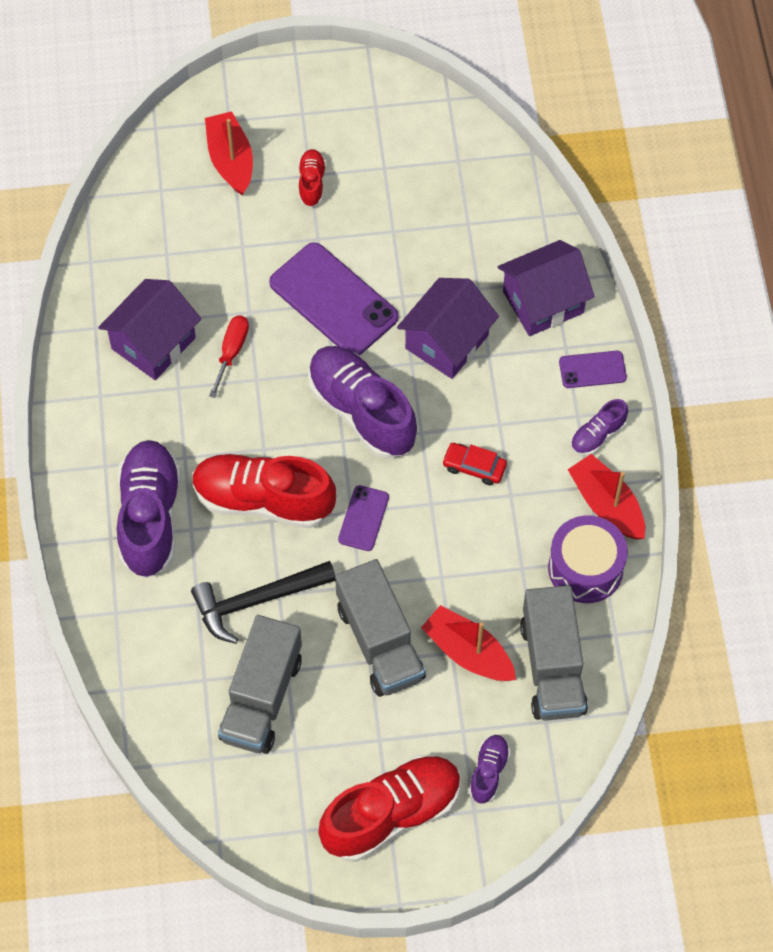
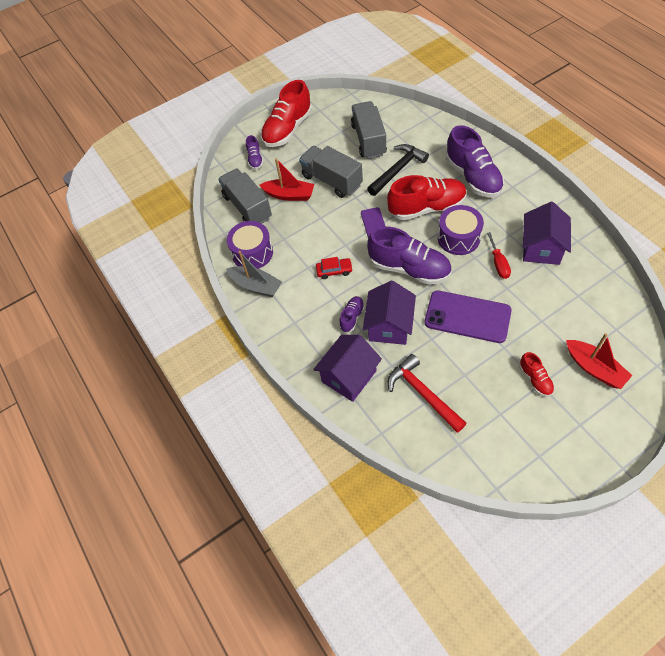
camera: 160 degrees right, 5 degrees down
(255, 422) = (458, 238): none -> purple drum
(461, 235) = (423, 393): none -> red hammer
(592, 370) = (299, 351): purple phone -> none
(597, 435) = (278, 317): purple shoe -> purple shoe (352, 317)
(606, 505) = (256, 286): red boat -> grey boat

